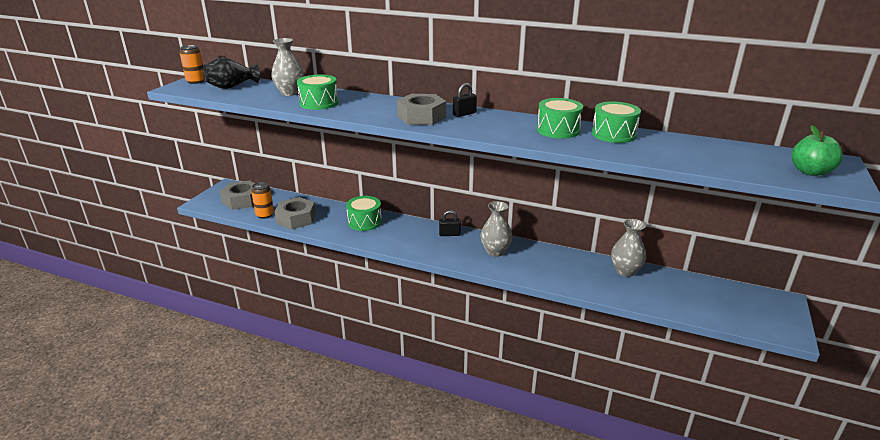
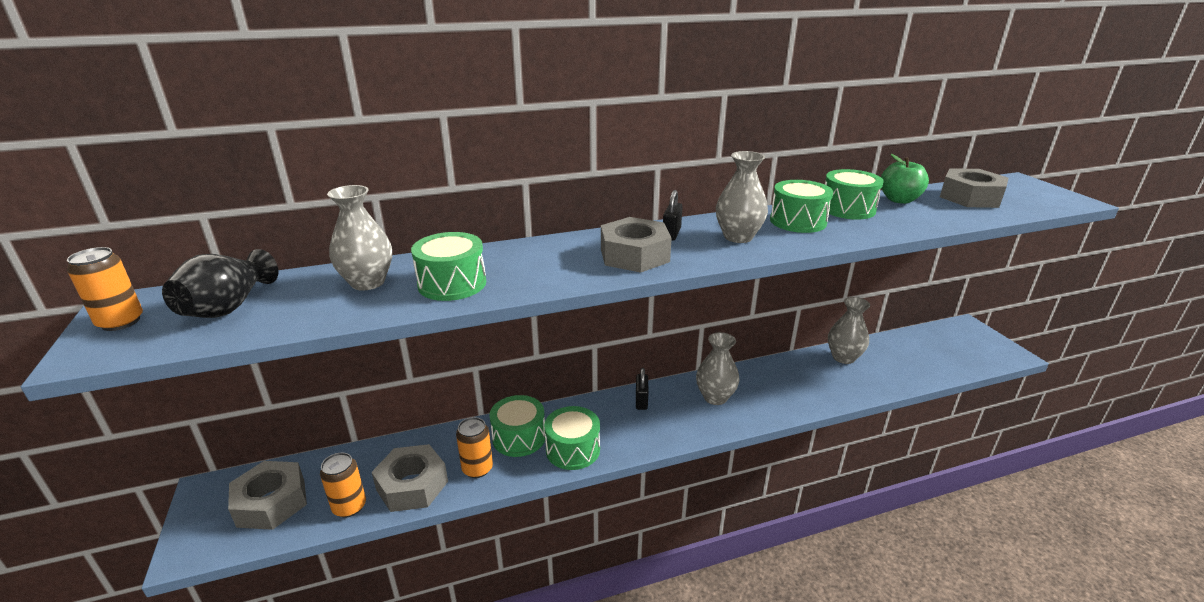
camera: 40 degrees left, 0 degrees up
(329, 225) = (477, 469): none -> orange can
(381, 238) = (573, 449): none -> green drum
(449, 234) = (641, 401): black padlock -> black padlock turned 45 degrees counterclockwise
(498, 126) = (738, 237): none -> grey vase
(742, 156) = (970, 197): none -> grey nut
(810, 172) = (1032, 196): green apple -> green apple (899, 200)

